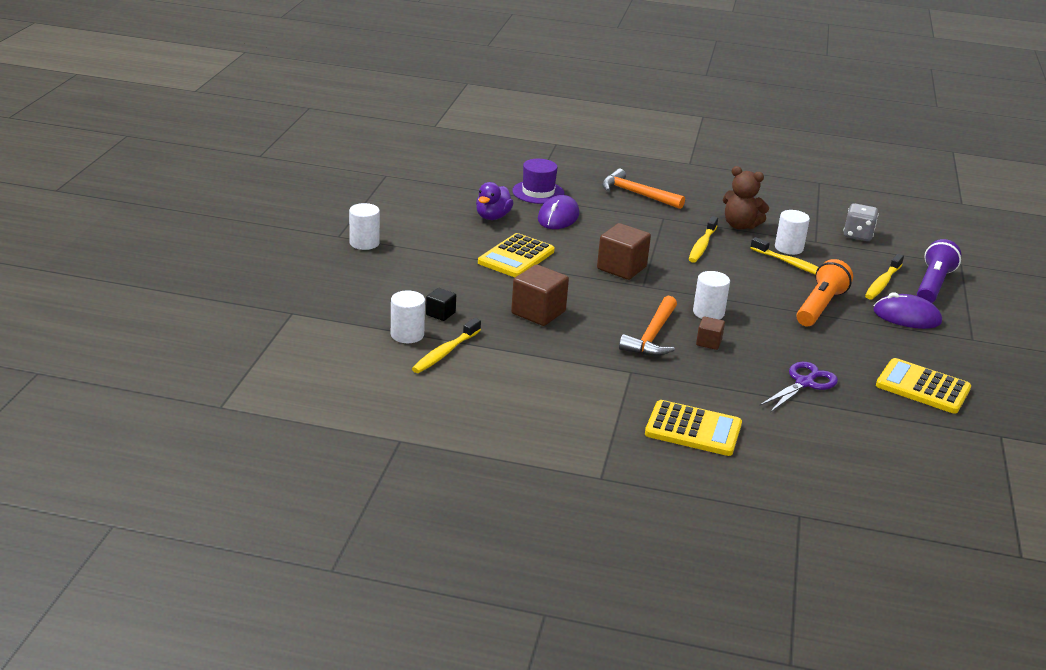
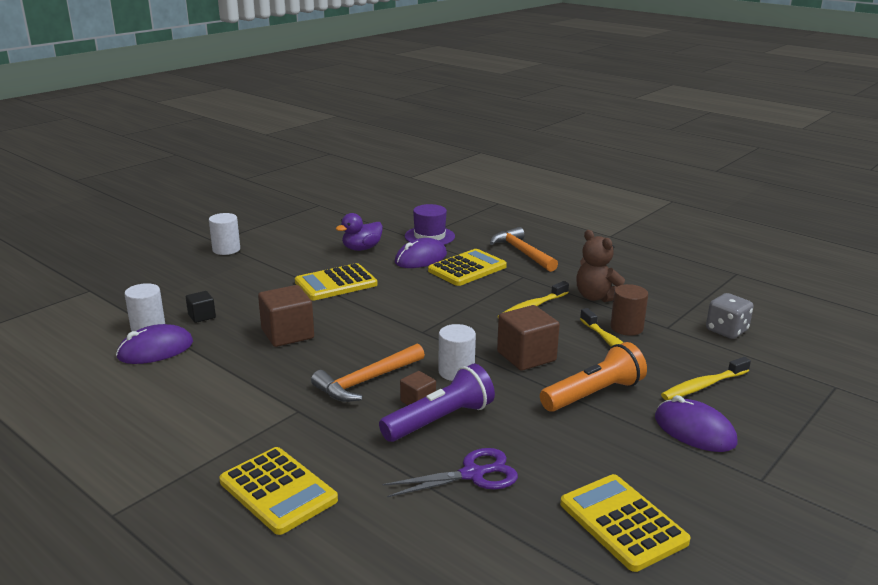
camera: 30 degrees right, 5 degrees down
(445, 352) = (155, 350): yellow toothbrush -> purple mouse
(610, 219) = (467, 269): none -> yellow calculator
(621, 268) = (421, 311): brown cube -> brown cube (526, 356)
(788, 248) = (626, 328): white cylinder -> brown cylinder
(933, 285) = (769, 402): purple flashlight -> purple flashlight (440, 420)

